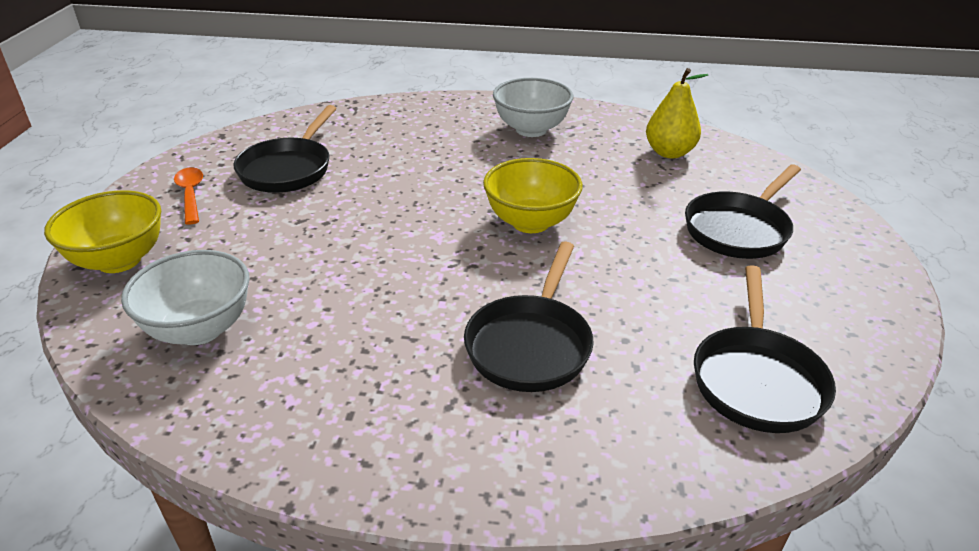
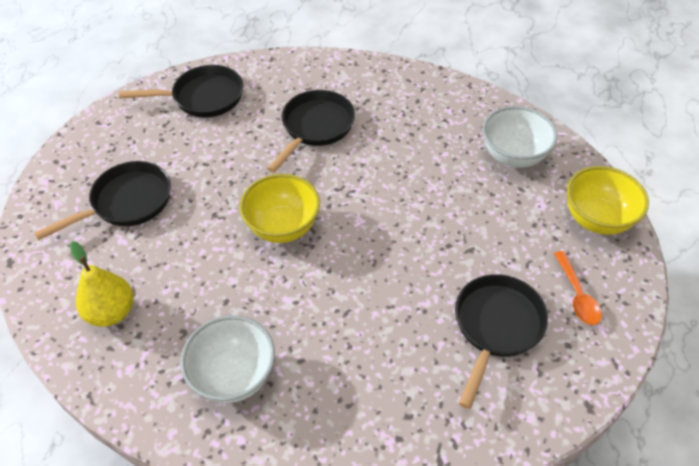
camera: 170 degrees left, 15 degrees up
(756, 379) = (203, 97): black pan -> black pan turned 60 degrees clockwise

